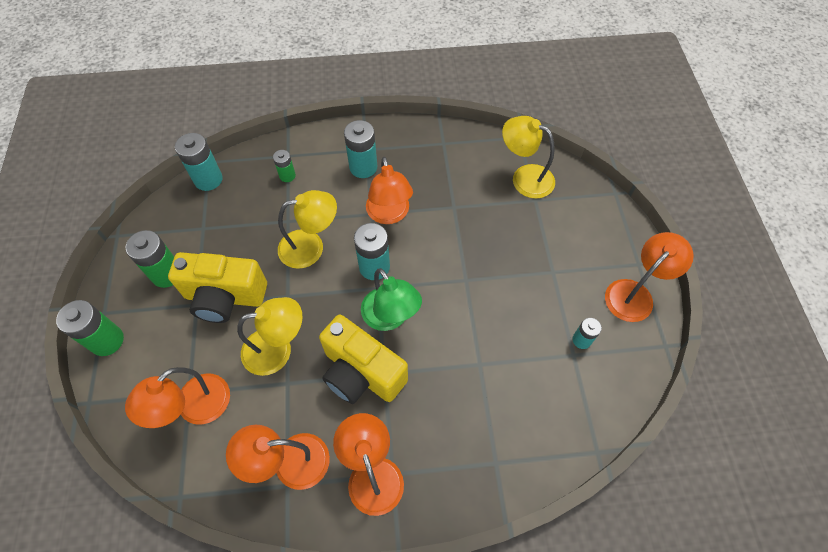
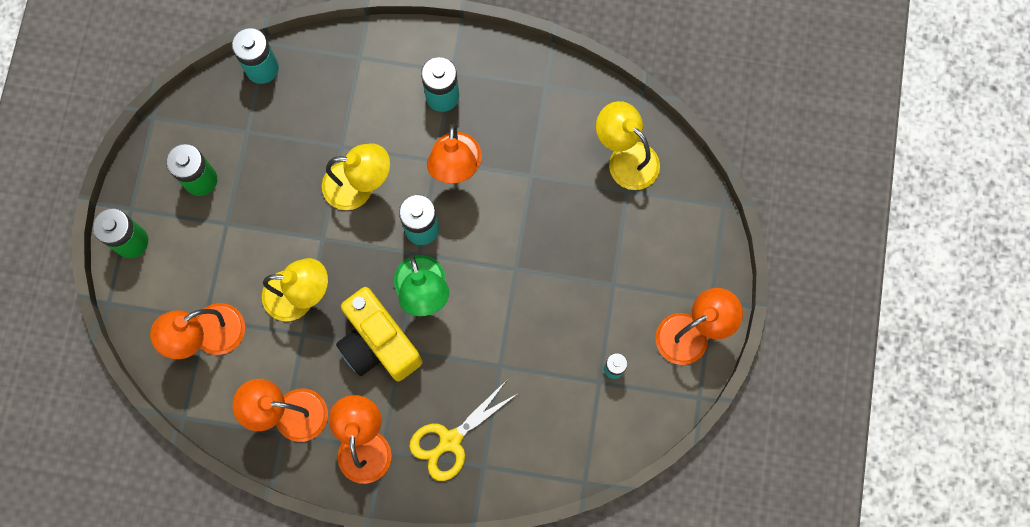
camera: 15 degrees right, 15 degrees up
(225, 297) = (257, 223): yellow camera -> none
(287, 176) = (352, 86): green battery -> none
(456, 446) = (450, 440): none -> yellow scissors

